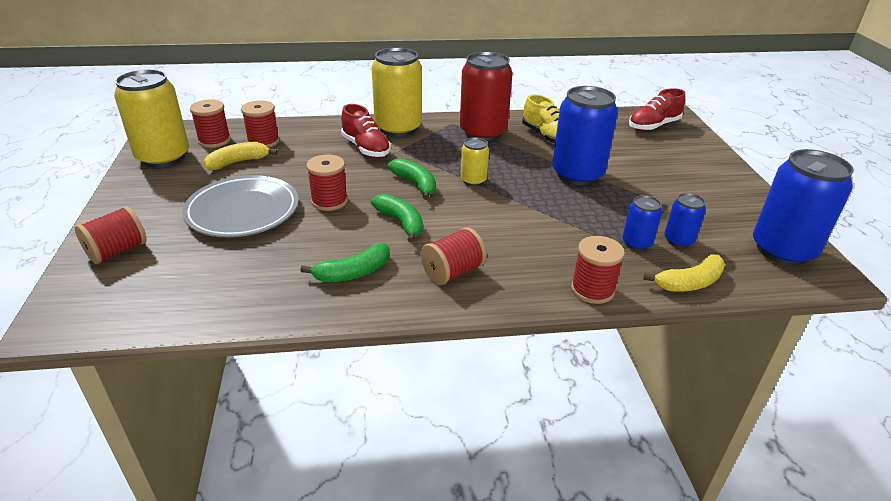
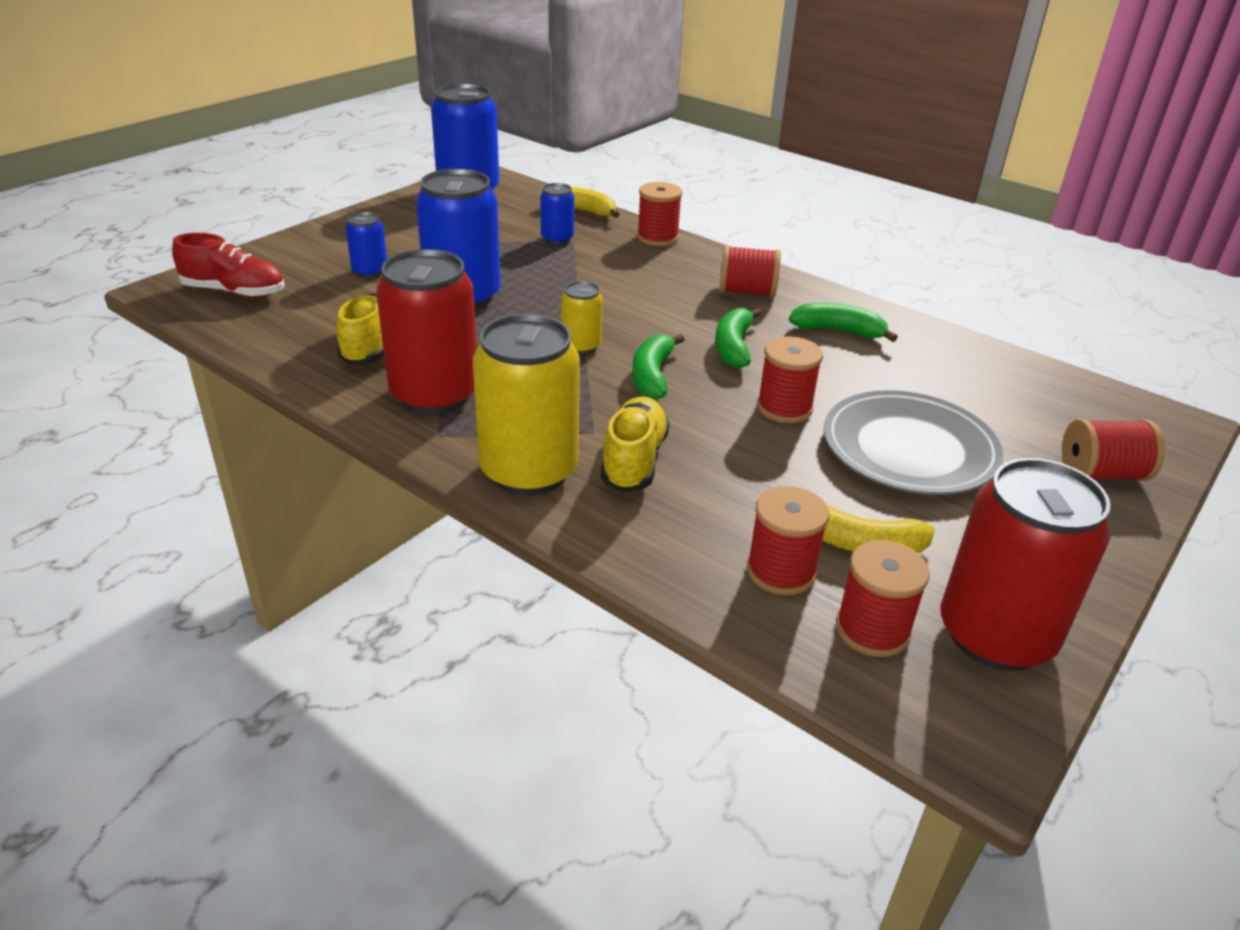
camera: 135 degrees left, 0 degrees up
(163, 157) = (995, 635): yellow can -> red can
(366, 148) = (634, 461): red shoe -> yellow shoe
(678, 240) = (521, 225): blue can -> blue can (370, 271)

